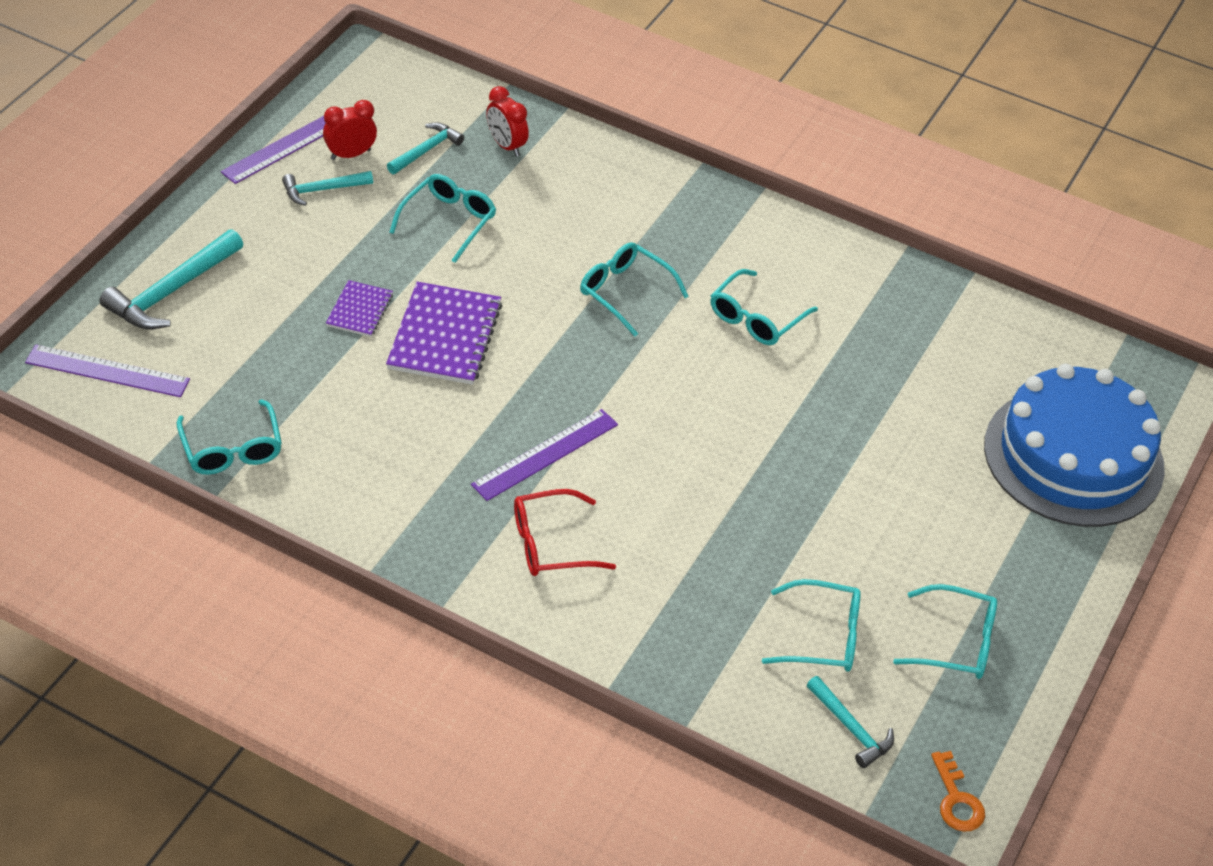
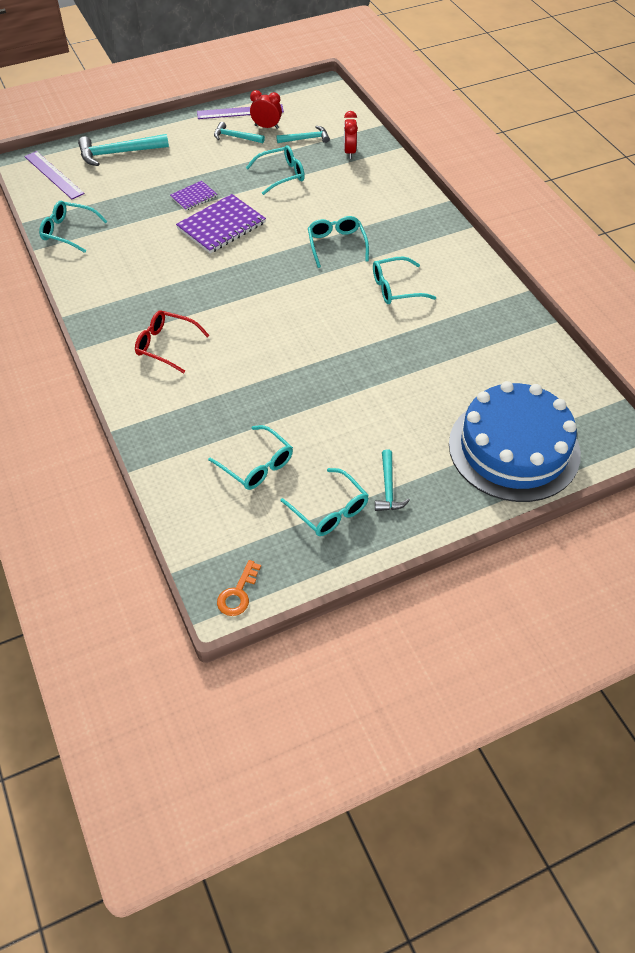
camera: 40 degrees right, 5 degrees up
(232, 449) = (68, 232): turquoise glasses -> turquoise glasses turned 90 degrees clockwise
(545, 454) = (210, 302): purple ruler -> none
(851, 728) = (220, 521): turquoise hammer -> turquoise hammer (388, 488)

